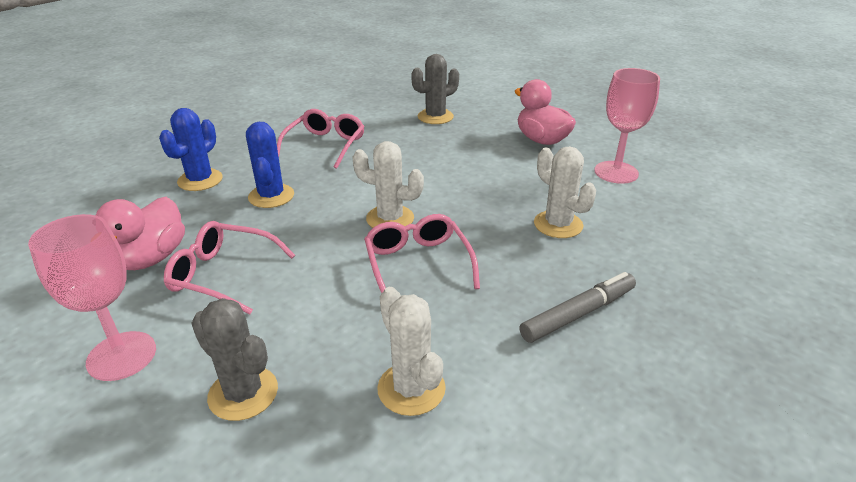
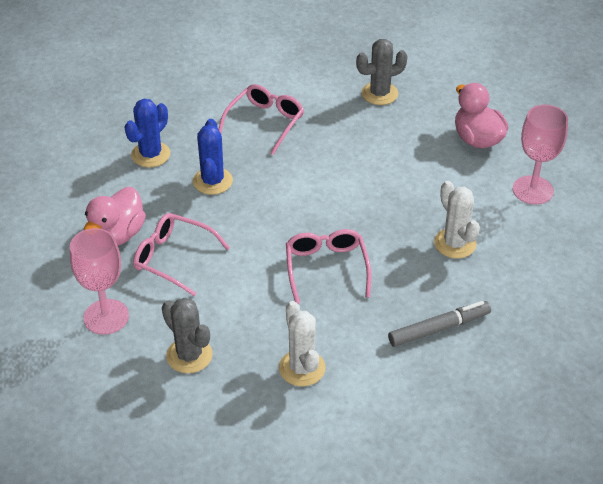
camera: 10 degrees right, 10 degrees up
(390, 218) = (312, 219): white cactus -> none

